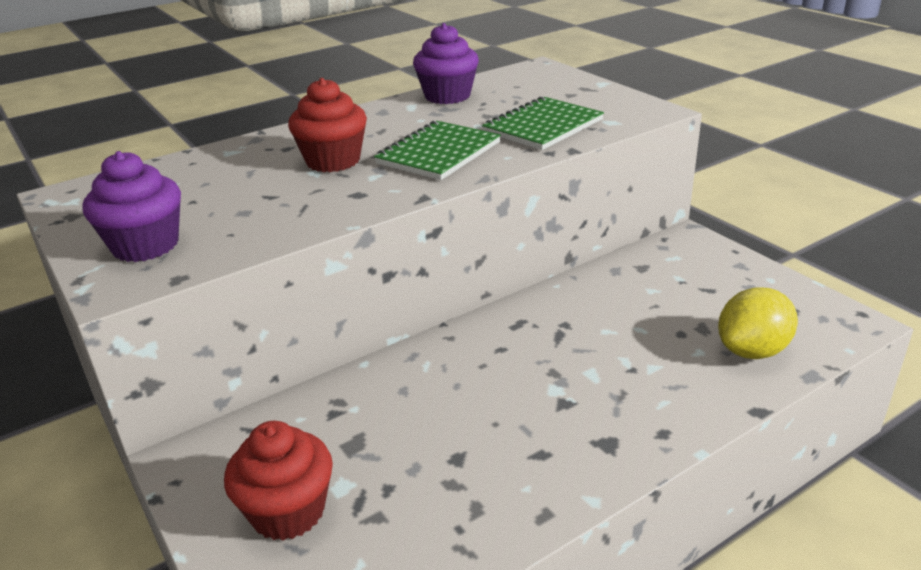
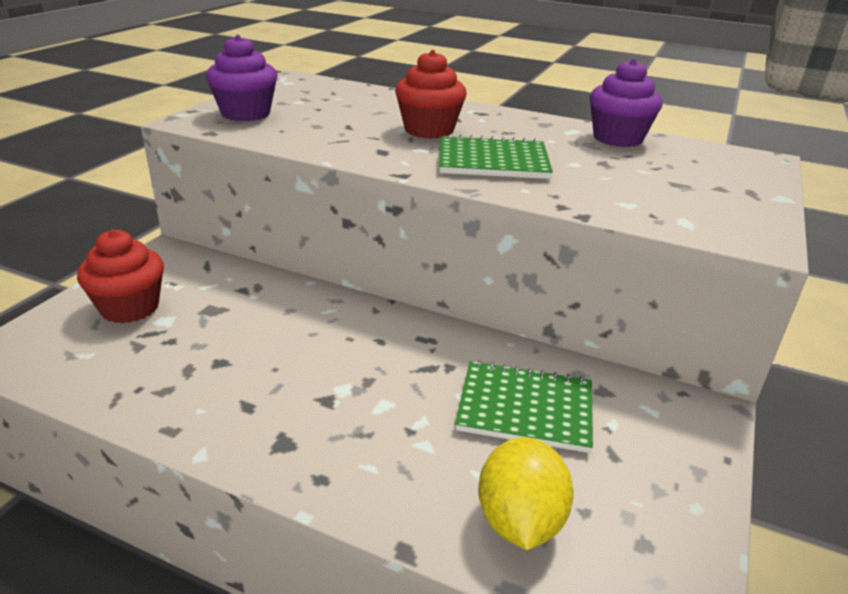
camera: 55 degrees right, 0 degrees up
(543, 126) = (617, 191): green notebook -> green notebook (525, 408)
(752, 350) = (519, 521): yellow lemon -> yellow lemon turned 75 degrees clockwise

